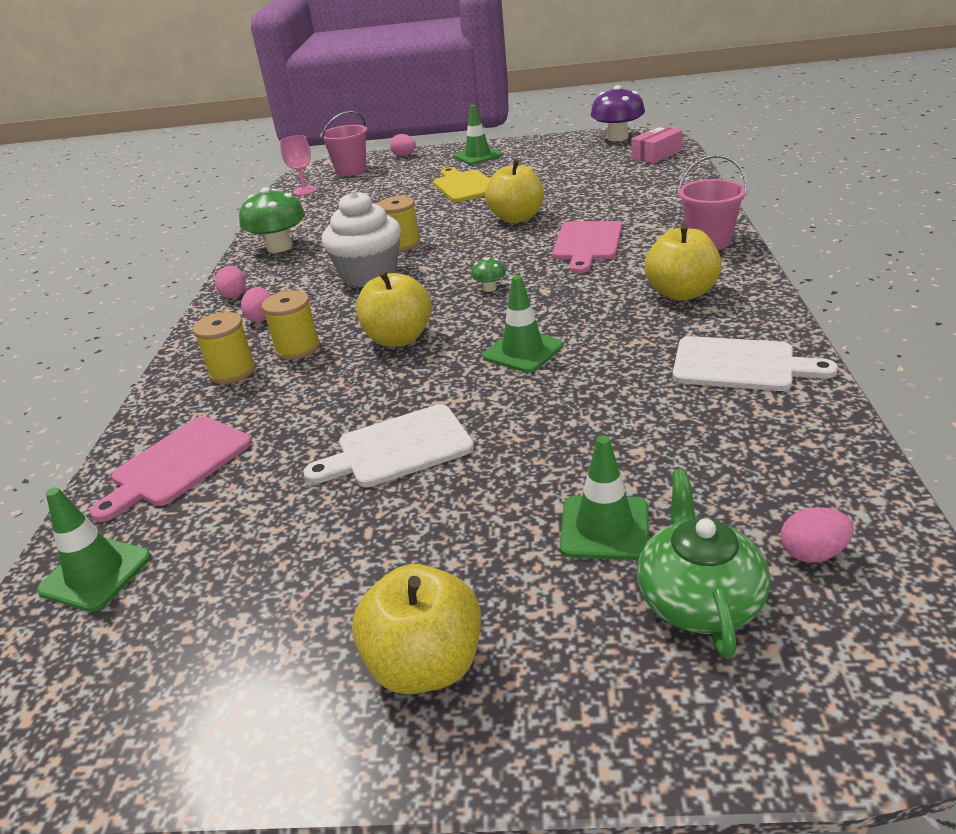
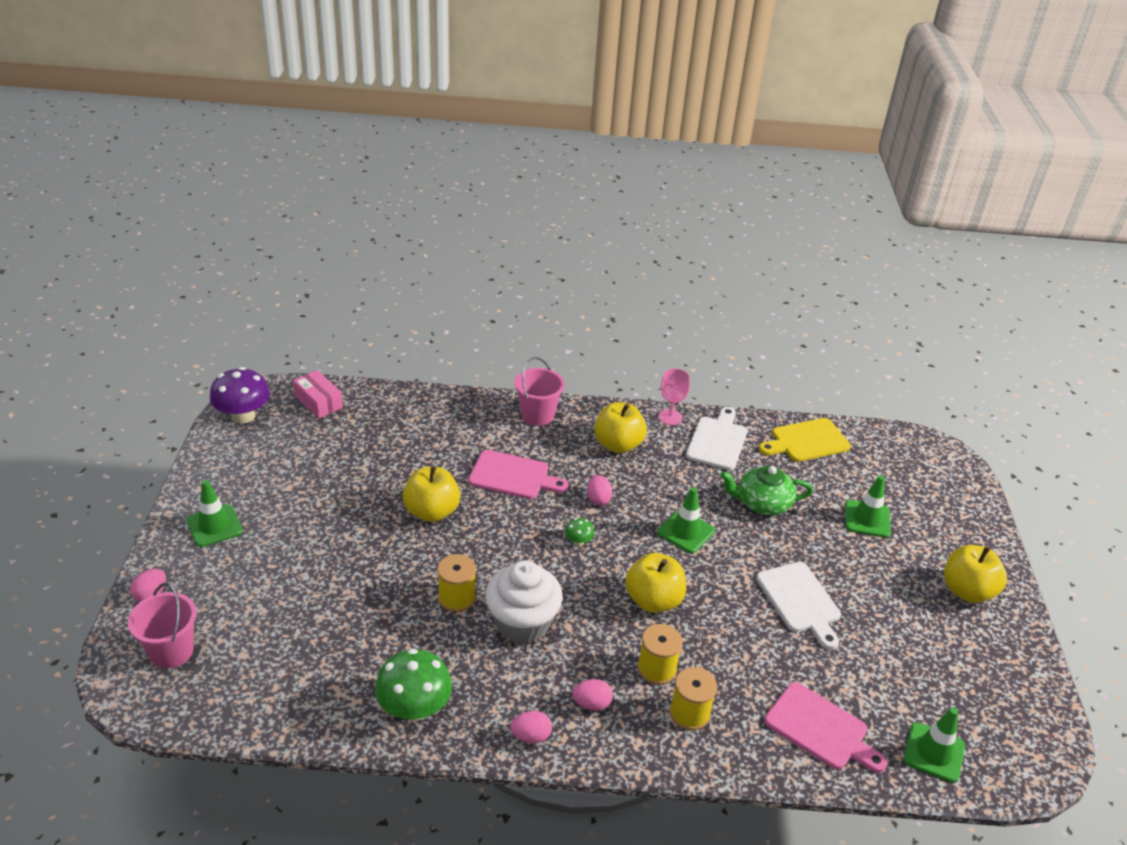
camera: 95 degrees left, 5 degrees up
(304, 190) = (221, 700): pink goblet -> pink goblet (670, 417)
(464, 186) = (313, 543): yellow cutting board -> yellow cutting board (806, 441)
(699, 599) = (910, 497): green teapot -> green teapot (762, 503)
(813, 553) = (877, 457): pink egg -> pink egg (598, 499)

